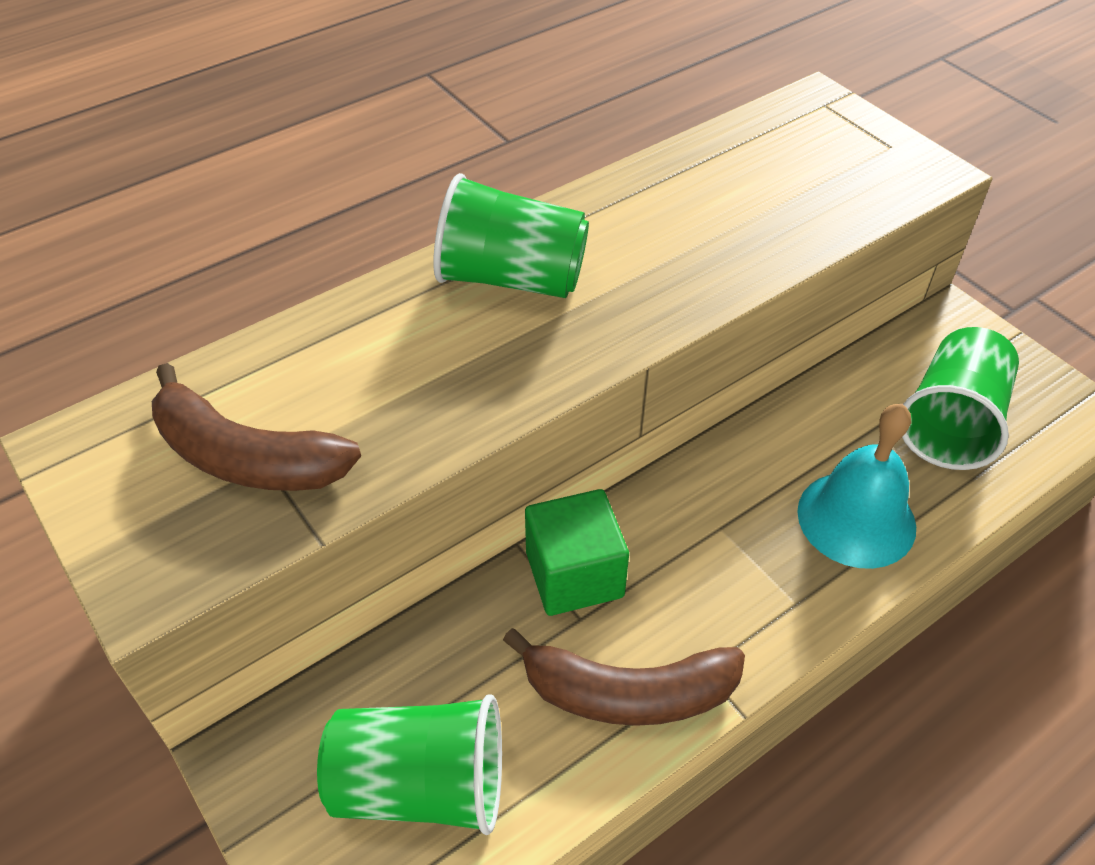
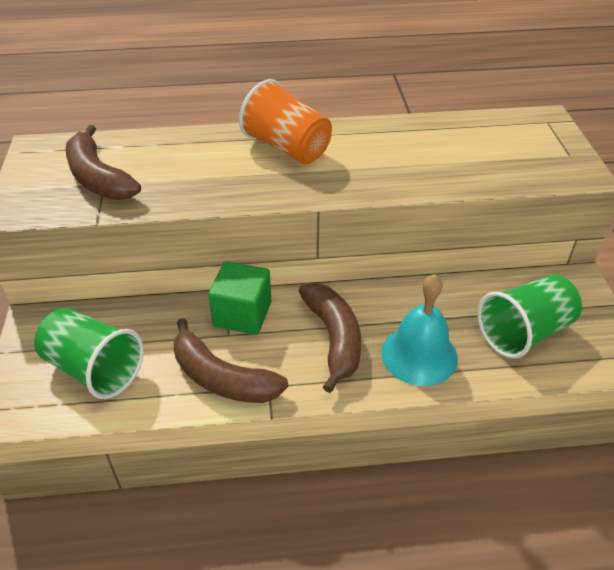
camera: 30 degrees right, 5 degrees down
(511, 278) = (287, 148): green cup -> orange cup
(730, 549) = (333, 338): none -> brown banana

